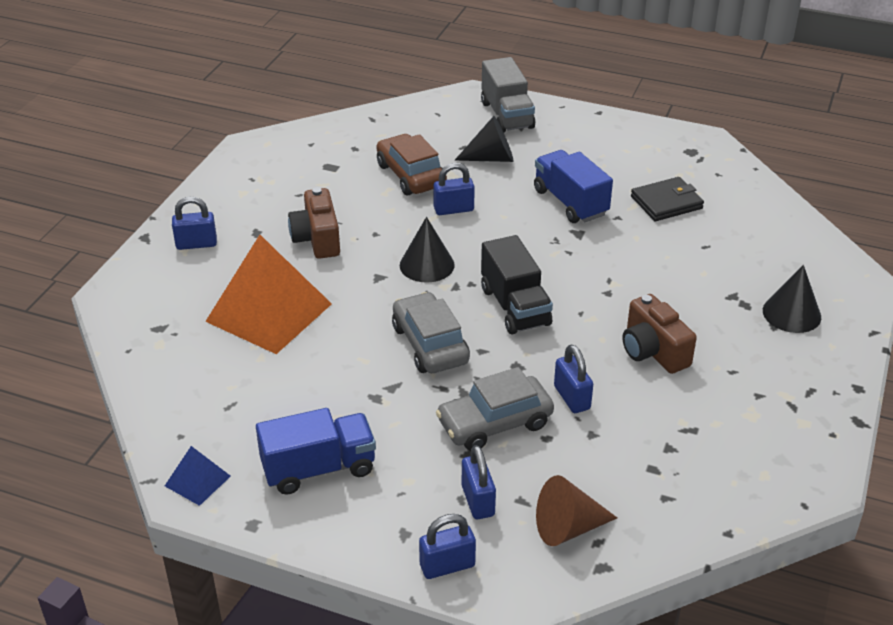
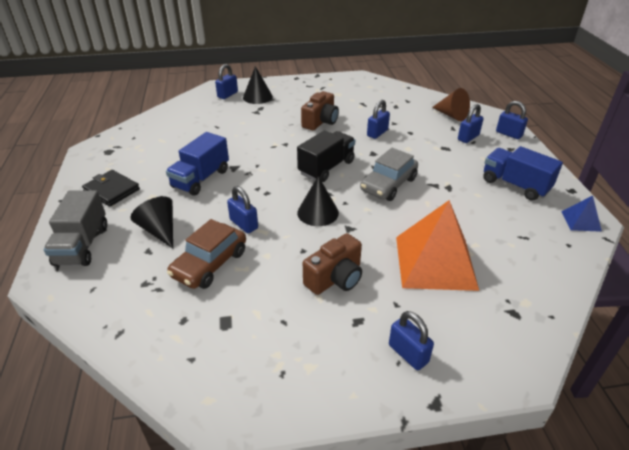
camera: 120 degrees left, 0 degrees up
(495, 423) = (419, 147): grey car -> none
(507, 115) = (82, 245): grey truck -> grey truck turned 135 degrees clockwise
(666, 202) = (178, 146): black wallet -> black wallet (111, 190)
(818, 284) = (227, 95): none -> blue padlock

